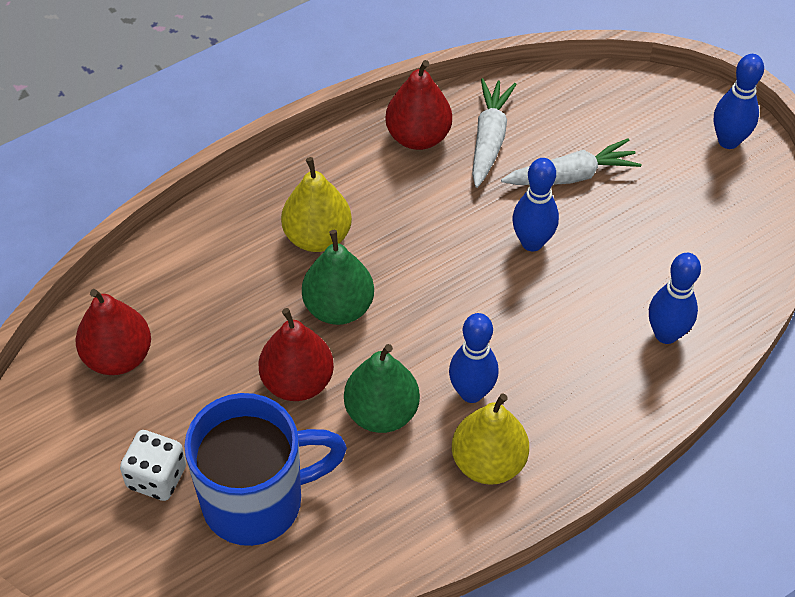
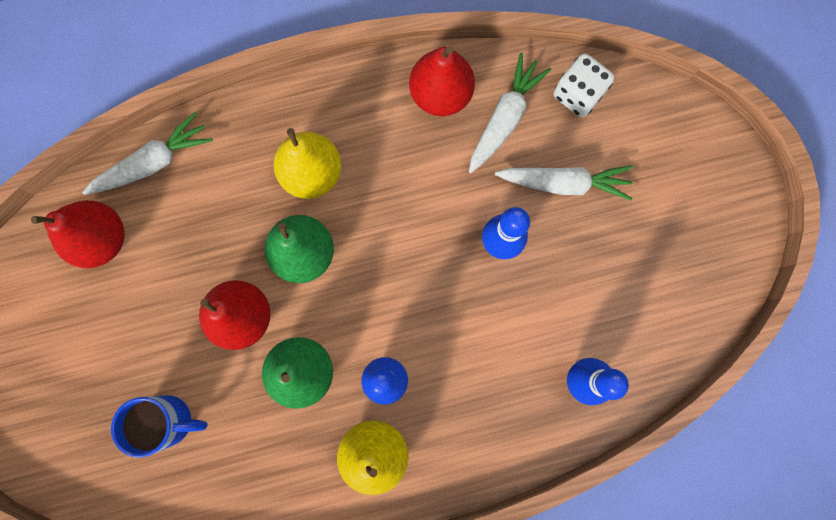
camera: 20 degrees right, 25 degrees up
(148, 273) = (154, 162): none -> white carrot
(156, 477) = (96, 368): white dice -> white dice (578, 94)
(257, 500) = (170, 420): blue mug -> blue mug, size x0.58
(728, 141) = (727, 193): blue bowling pin -> none

